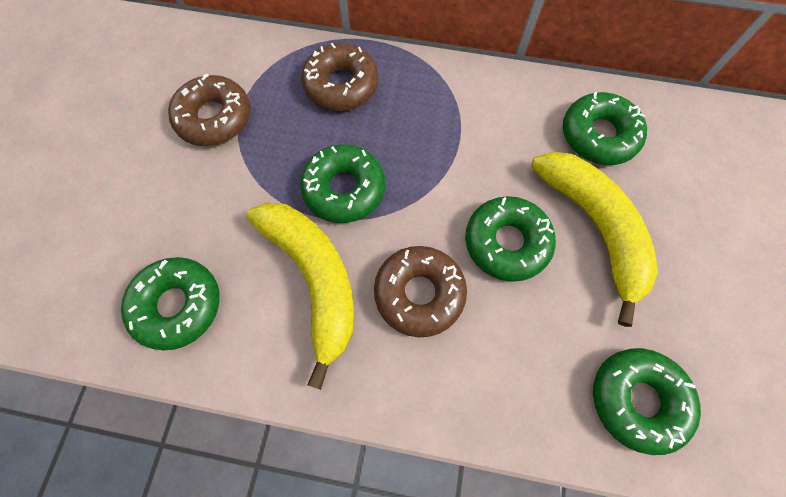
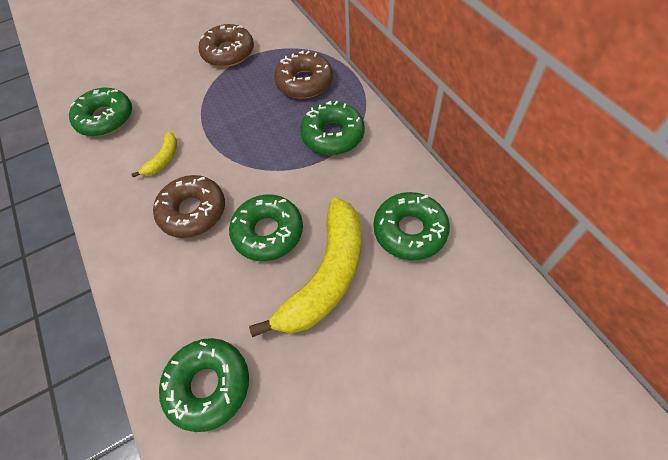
camera: 55 degrees right, 10 degrees down
(314, 279) = (163, 159): yellow banana -> yellow banana, size x0.45
(344, 189) = (233, 132): green donut -> green donut (332, 135)

